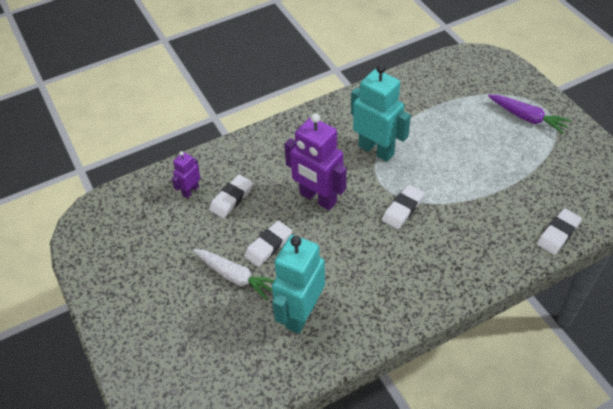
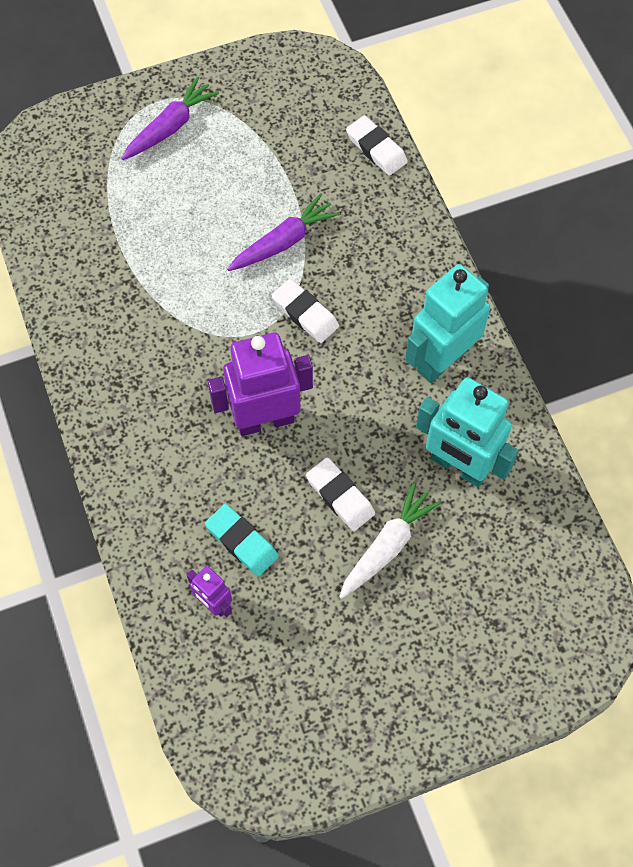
camera: 85 degrees left, 15 degrees up
(231, 198) = (242, 542): white eraser -> turquoise eraser
(317, 198) = (265, 420): purple robot -> purple robot turned 150 degrees counterclockwise
(376, 150) = (187, 327): turquoise robot -> turquoise robot (441, 360)
(457, 190) = (284, 241): none -> purple carrot

